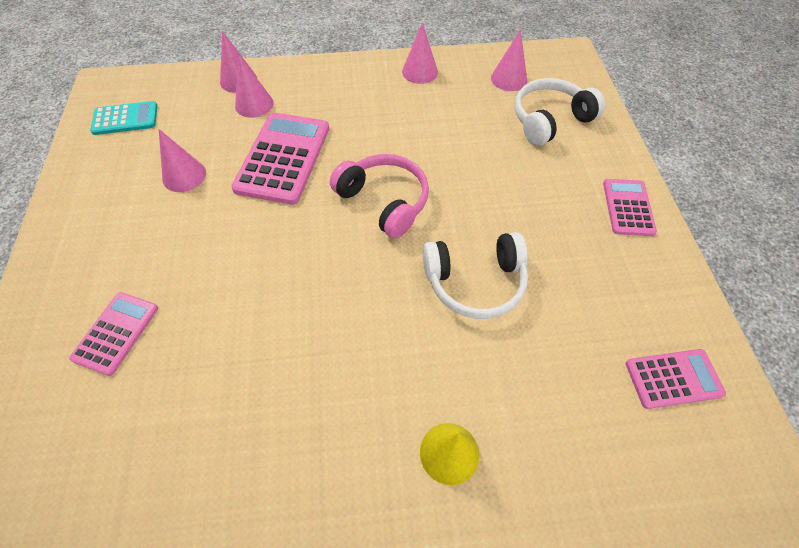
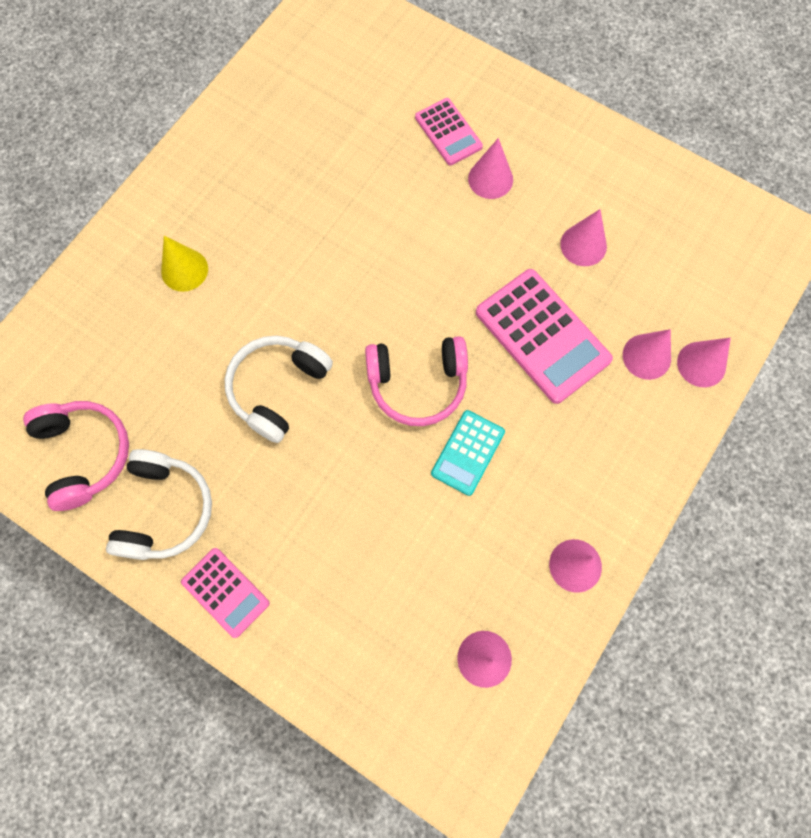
camera: 130 degrees right, 15 degrees up
(125, 119) = (708, 234): turquoise calculator -> turquoise calculator (468, 452)
(155, 267) = (490, 179): none -> pink cone
(550, 120) = (386, 637): white headphones -> white headphones (164, 510)
(673, 379) = (84, 454): pink calculator -> pink headphones

